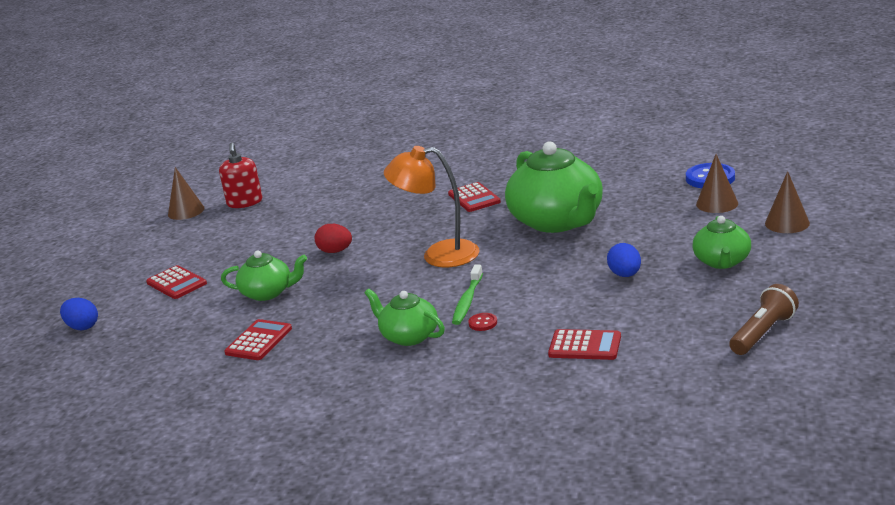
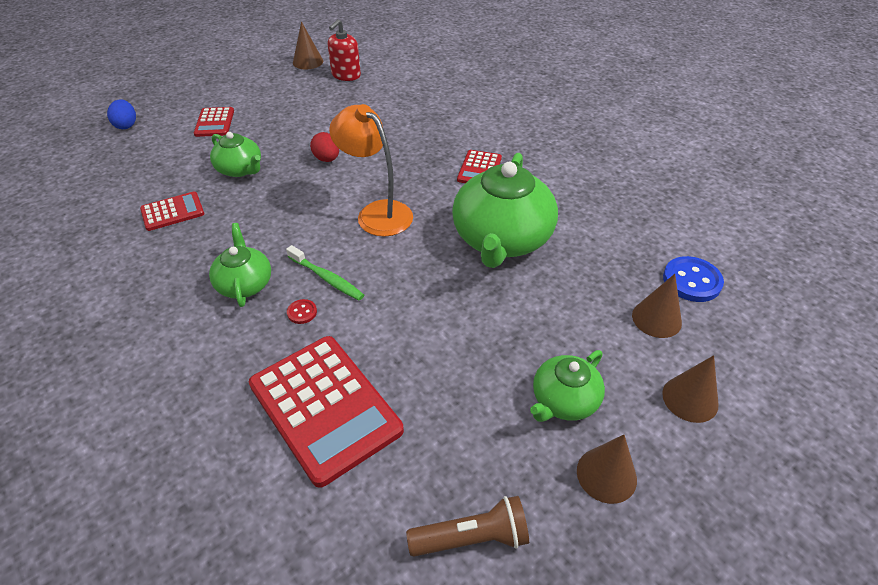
camera: 35 degrees right, 20 degrees up
(467, 301) = (326, 278): green toothbrush -> green toothbrush turned 105 degrees counterclockwise
(585, 346) = (325, 407): red calculator -> red calculator, size x1.95
(625, 275) = (466, 346): blue egg -> none
(791, 273) = (606, 475): none -> brown cone

